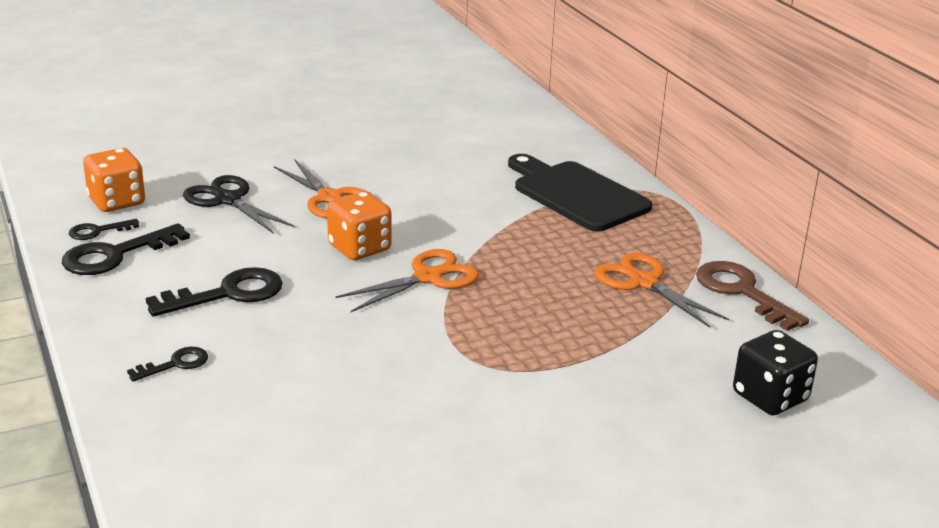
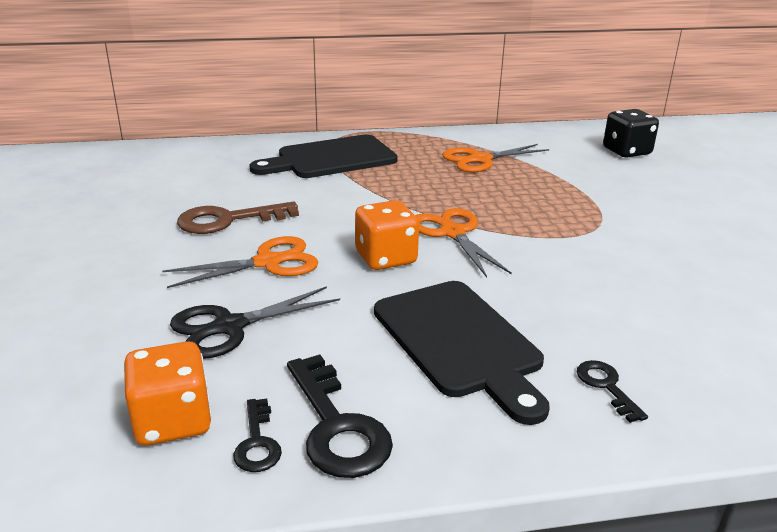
camera: 75 degrees left, 0 degrees up
(227, 294) = (460, 342): black key -> black cutting board
(742, 292) = (499, 136): brown key -> brown key (228, 220)

